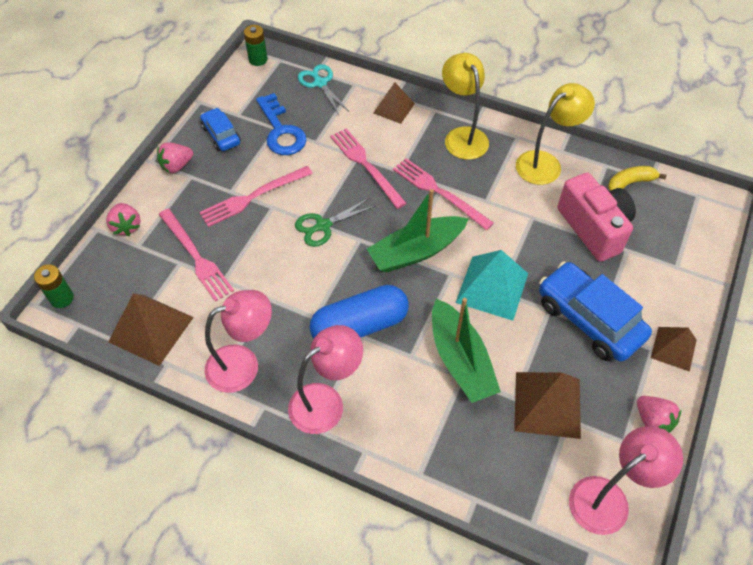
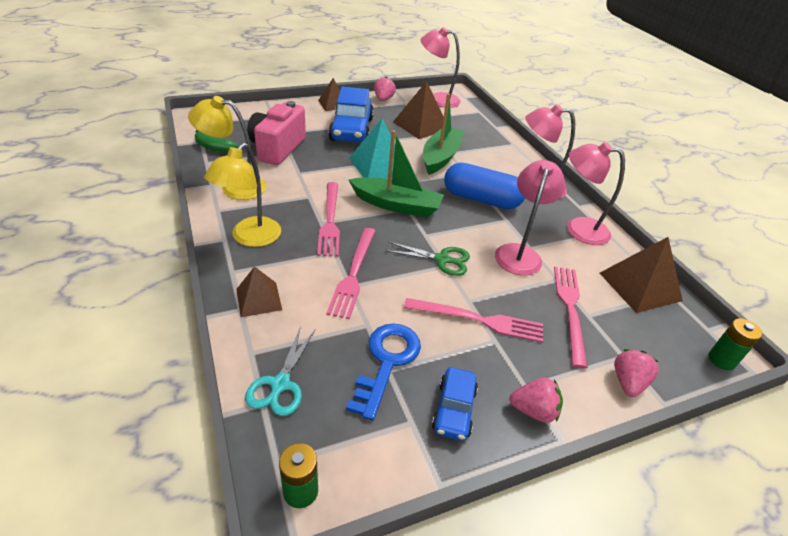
camera: 140 degrees left, 15 degrees down
(272, 284) = (519, 253): none -> pink lamp
(630, 182) = (214, 148): yellow banana -> green banana

